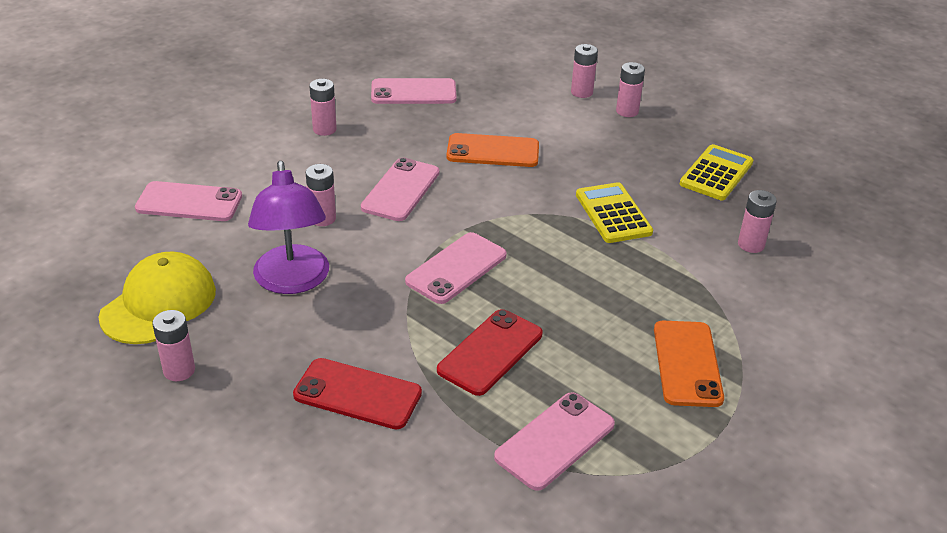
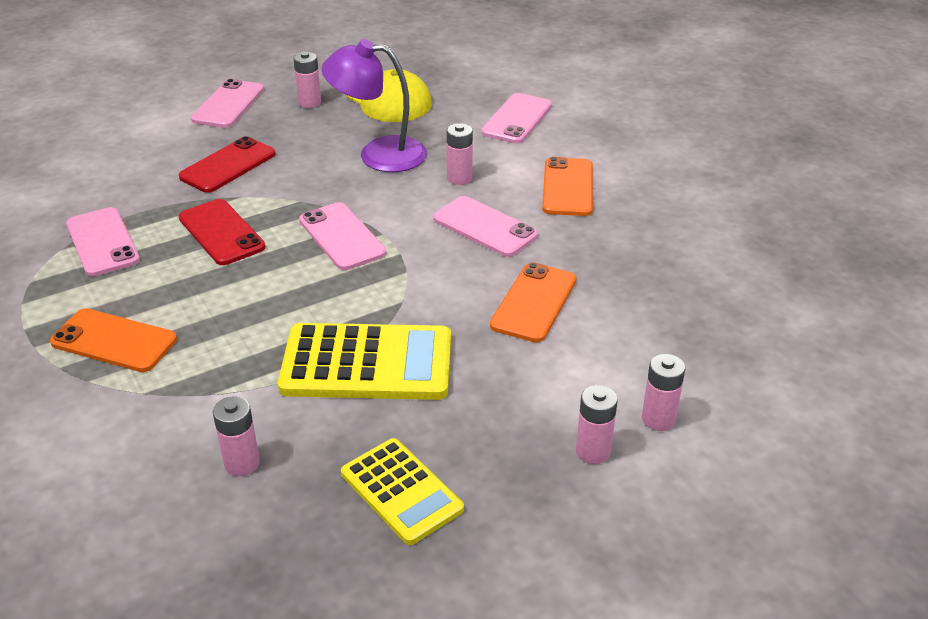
camera: 110 degrees right, 0 degrees up
(316, 156) = (568, 187): none -> orange phone
(324, 129) = (618, 198): pink battery -> none
(413, 92) = (688, 269): pink phone -> pink phone (228, 104)
(613, 214) = (367, 363): yellow calculator -> yellow calculator, size x1.57

